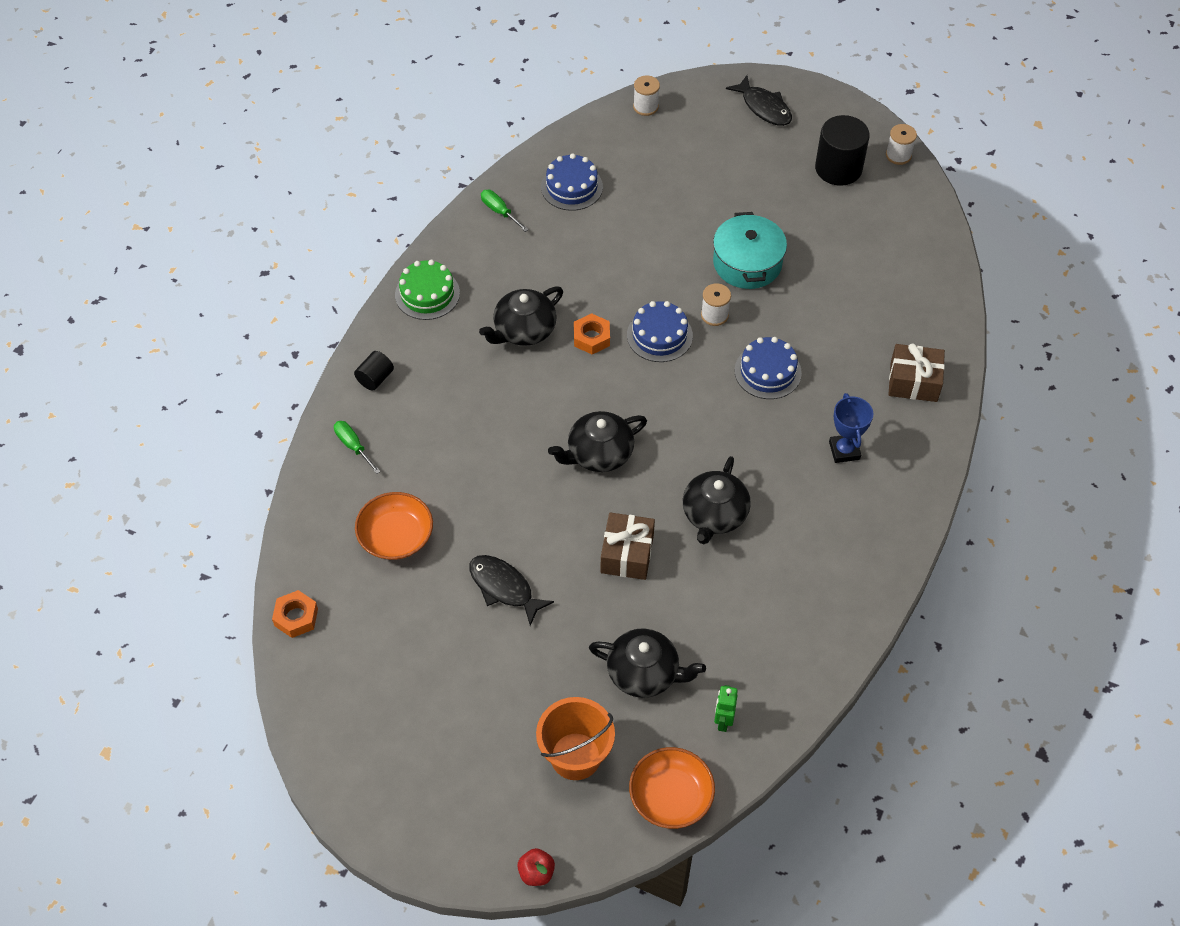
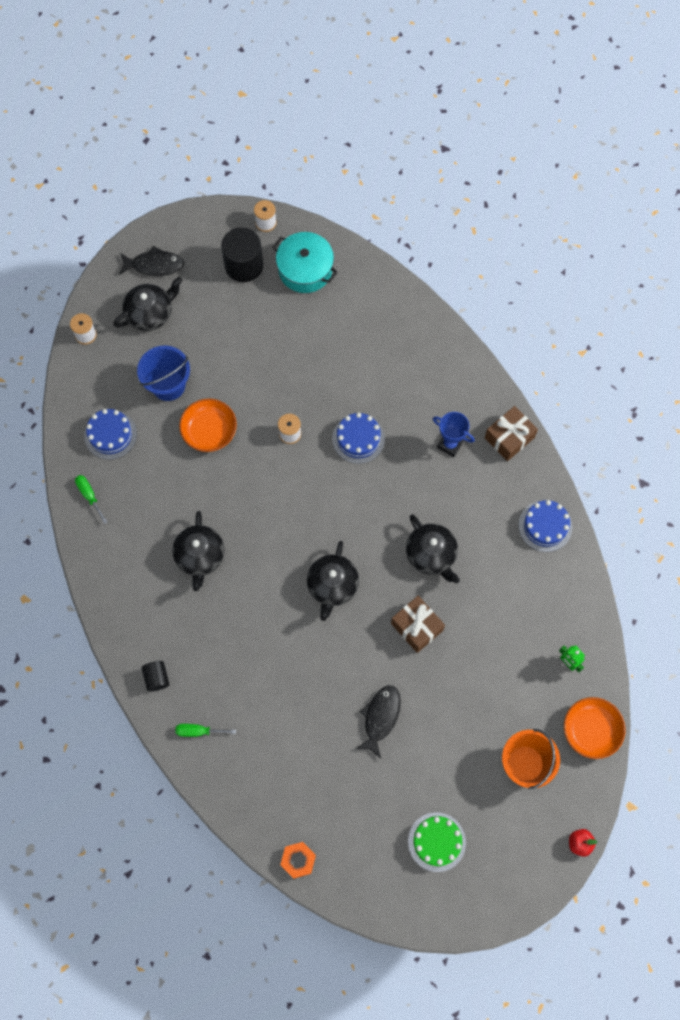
camera: 50 degrees left, 15 degrees up
(396, 536) = (289, 755): orange bowl -> orange bowl (209, 431)
(427, 294) = (117, 594): green cake -> green cake (436, 842)
(499, 211) = (89, 495): green screwdriver -> green screwdriver turned 60 degrees clockwise
(504, 587) = (380, 717): black fish -> black fish turned 120 degrees clockwise
(591, 337) = (242, 520): orange nut -> none
(644, 673) = (503, 681): black teapot -> black teapot (150, 313)
(659, 335) = (276, 478): blue cake -> blue cake (545, 526)
(662, 194) = (168, 385): none -> blue bucket
(747, 263) = (268, 381): turquoise pot -> turquoise pot (305, 269)
(913, 382) = (436, 364): brown gift -> brown gift (509, 437)

